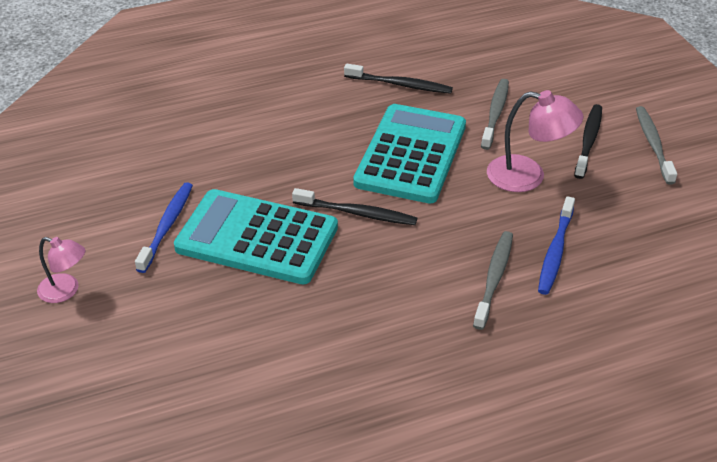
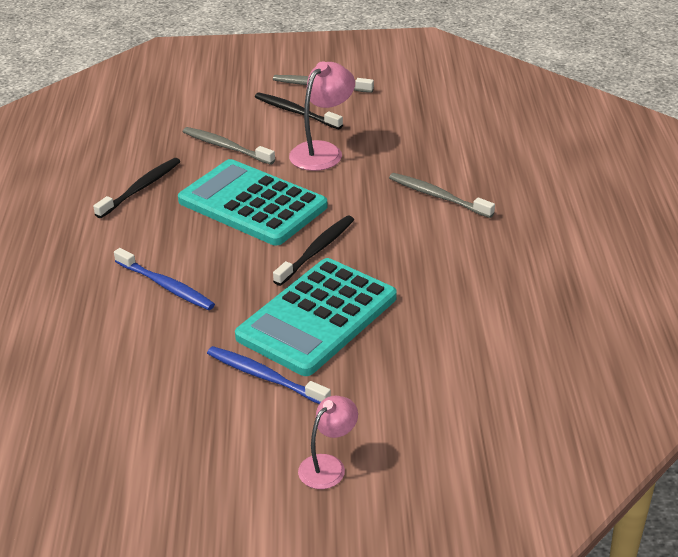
camera: 70 degrees left, 5 degrees down
(555, 251) = (421, 161): blue toothbrush -> blue toothbrush (166, 286)

